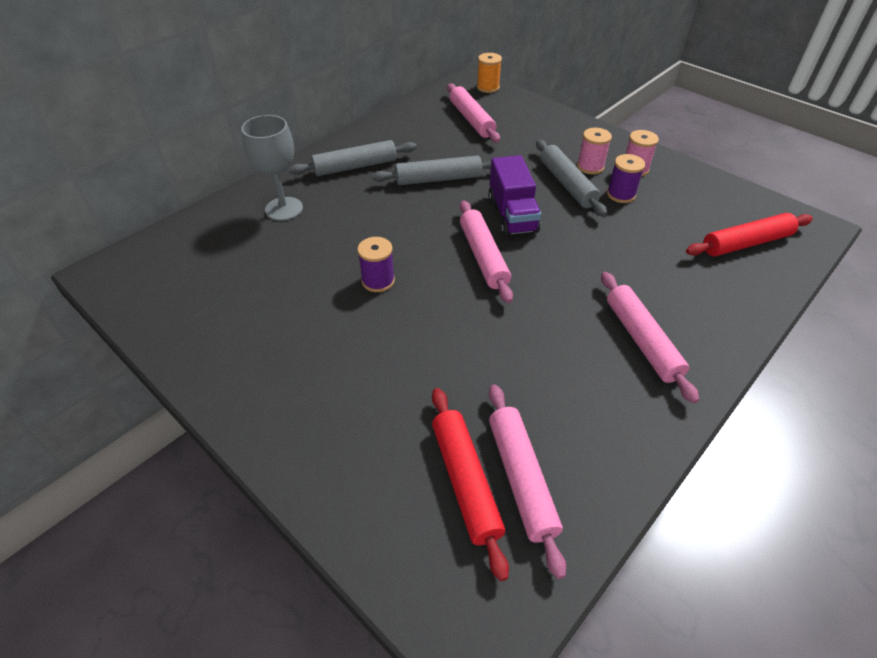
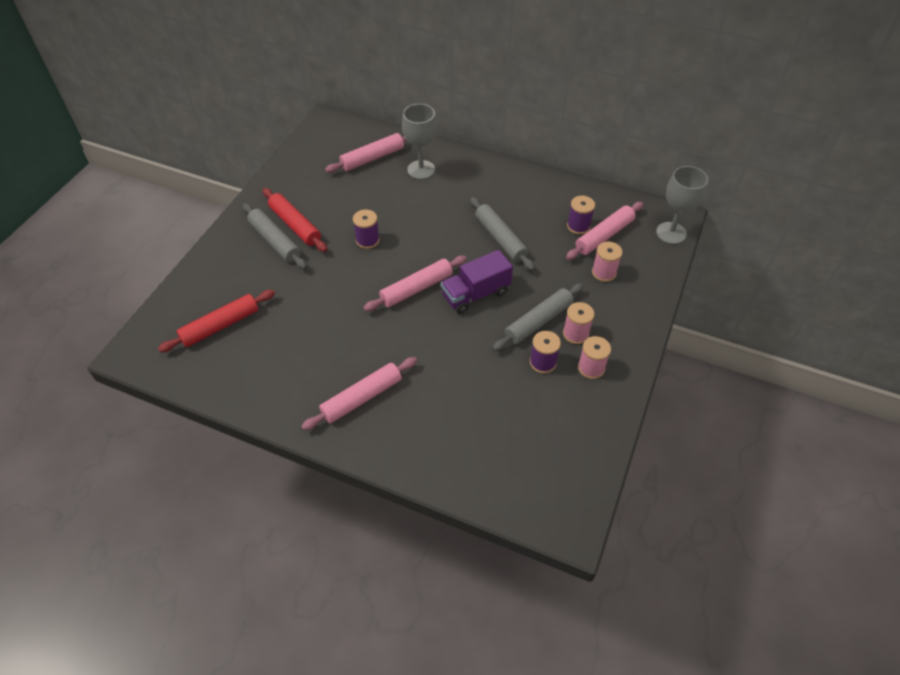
camera: 70 degrees right, 5 degrees up
(355, 166) = (490, 187): grey rolling pin -> grey rolling pin (275, 241)
(450, 129) = (578, 226): none -> purple spool
(488, 87) = (671, 233): orange spool -> grey goblet
(519, 132) = (604, 272): none -> pink spool
(521, 478) = (228, 351): pink rolling pin -> pink rolling pin (372, 158)
(746, 243) = (515, 465): red rolling pin -> red rolling pin (295, 225)

